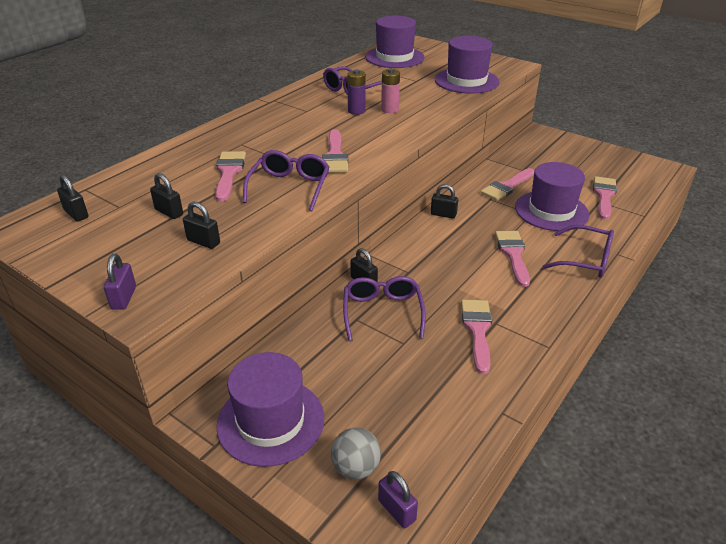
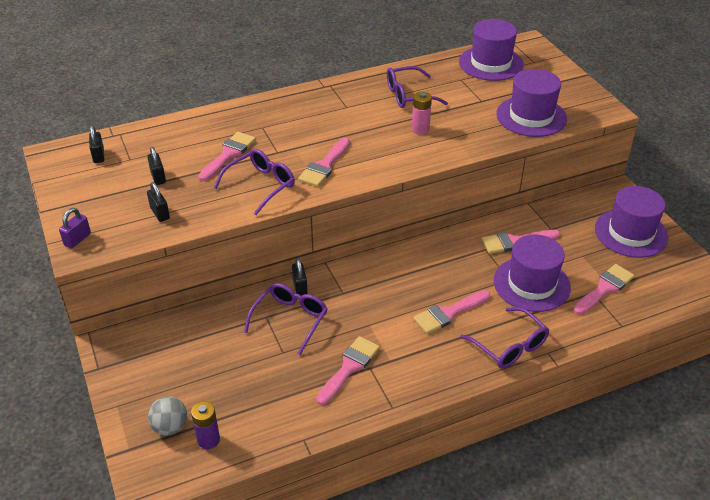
camera: 30 degrees right, 5 degrees up
(271, 421) = (144, 368): purple hat -> purple hat (631, 233)
(356, 111) = (389, 121): purple battery -> purple battery (208, 440)
(396, 510) = (171, 467): purple padlock -> none
(443, 214) = (425, 249): black padlock -> none
(513, 254) = (448, 313): pink brush -> pink brush turned 150 degrees counterclockwise

